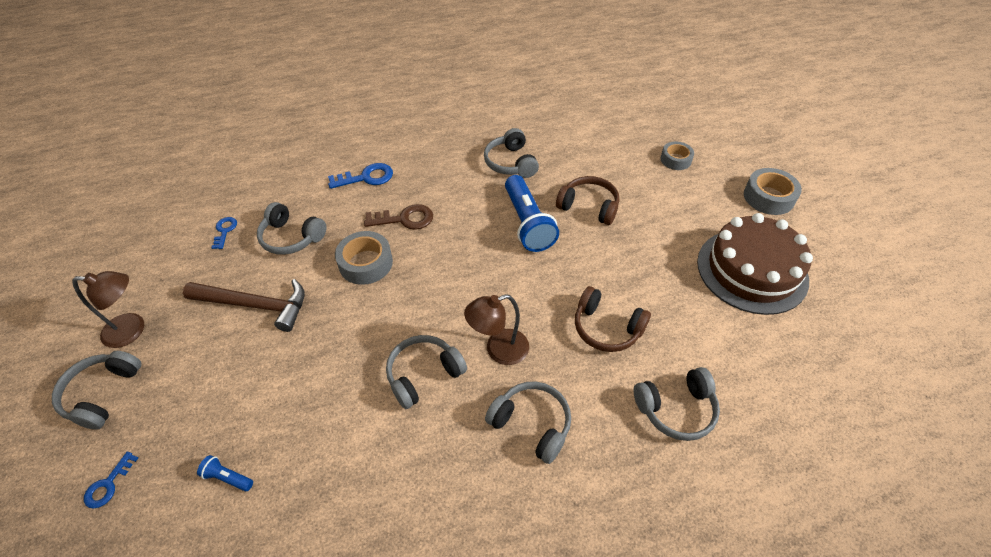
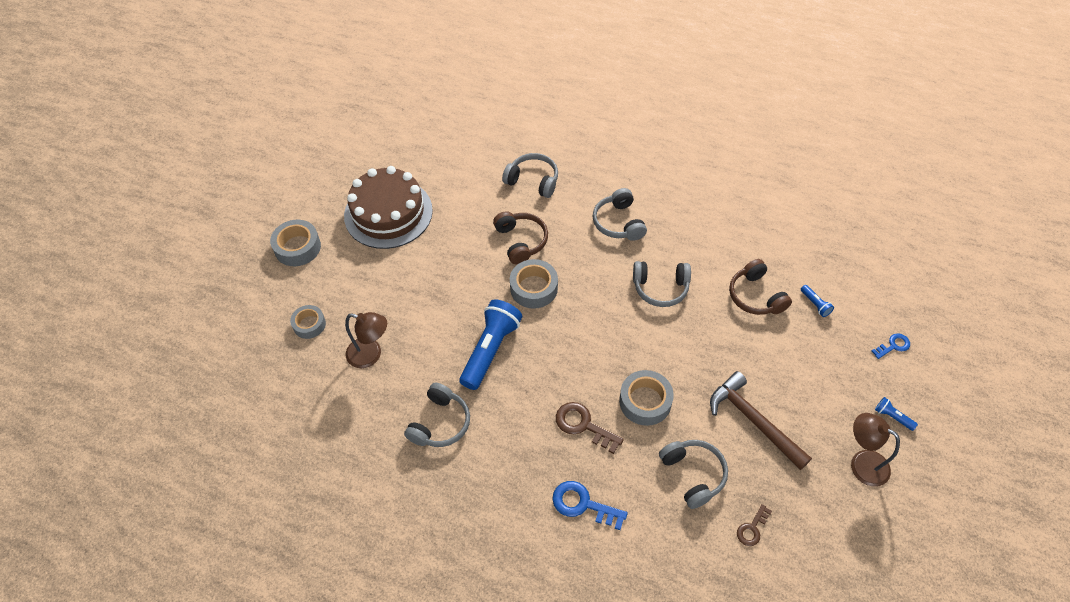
camera: 140 degrees left, 5 degrees up
(102, 394) = (892, 417): grey headphones -> blue flashlight
(225, 231) = (752, 528): blue key -> brown key
(499, 350) = (601, 272): brown lamp -> brown lamp (371, 355)
(546, 292) = (534, 288): none -> grey tape
(589, 207) = (429, 331): brown headphones -> brown headphones (755, 296)

